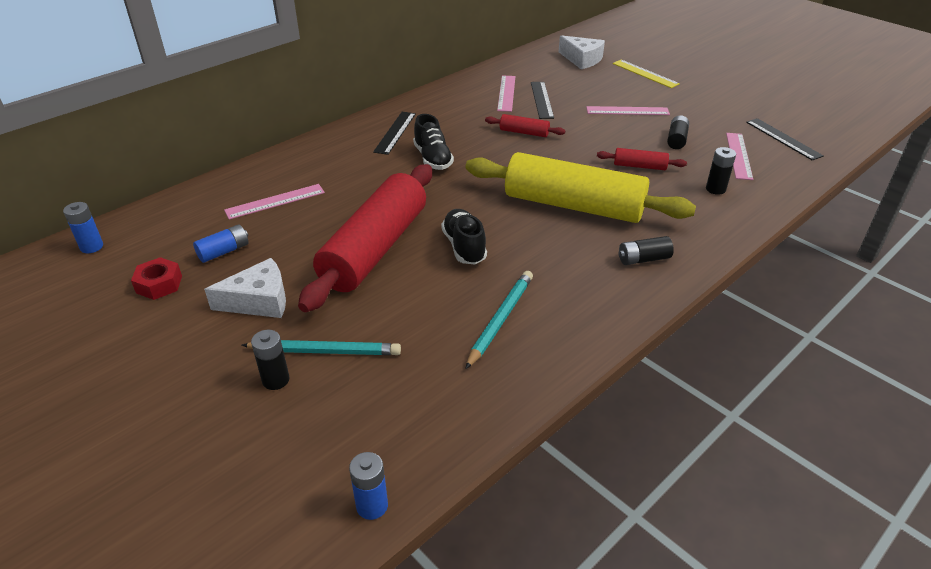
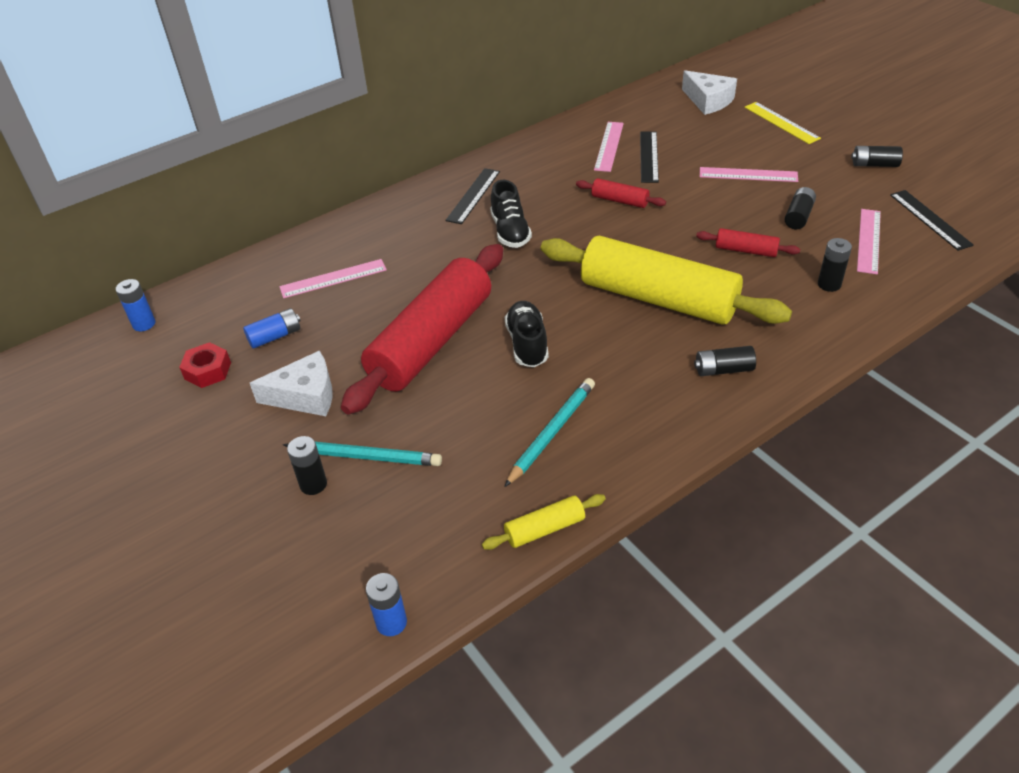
camera: 10 degrees right, 5 degrees up
(510, 405) = (545, 529): none -> yellow rolling pin
(727, 101) = (874, 164): none -> black battery

